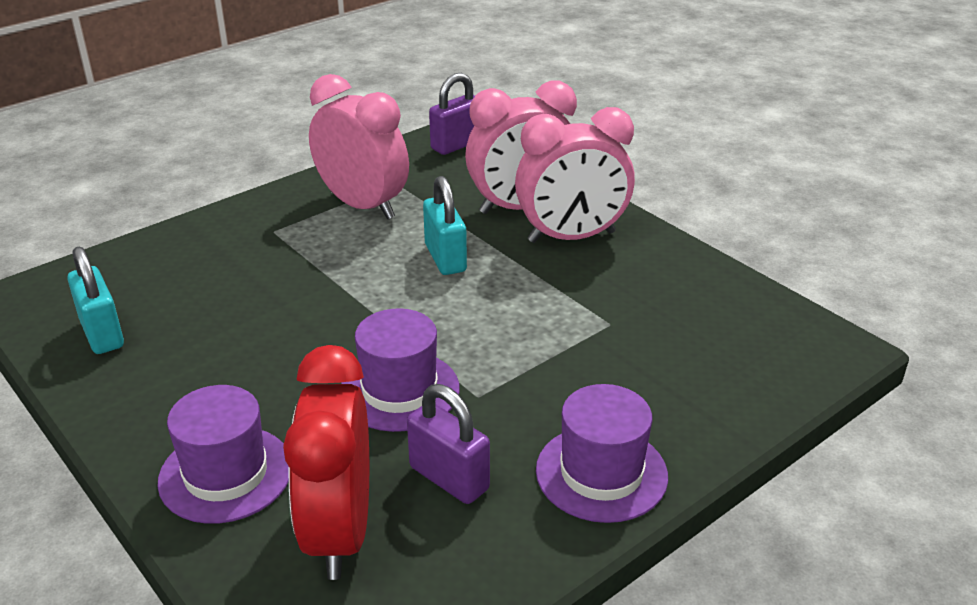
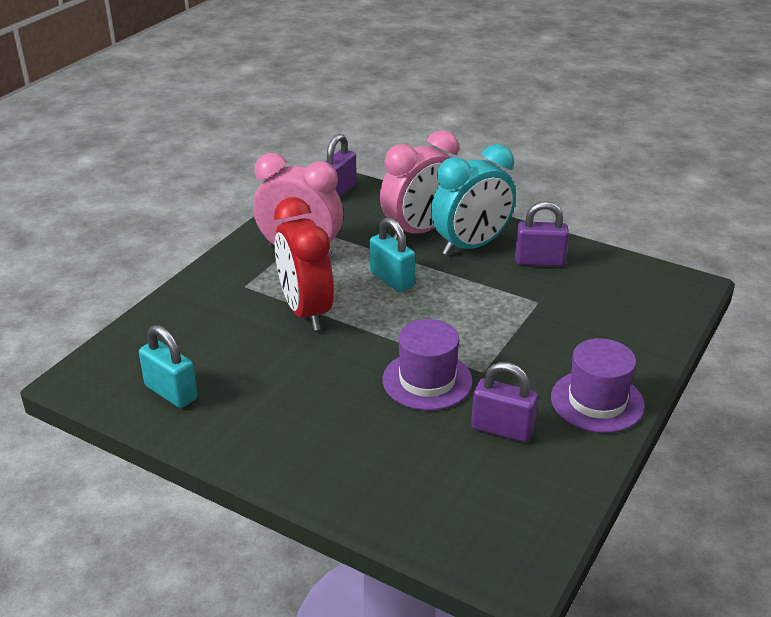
camera: 20 degrees left, 0 degrees up
(226, 474) = (347, 466): purple hat -> none
(339, 532) = (455, 482): red clock -> red clock (306, 311)
(571, 237) = (471, 246): pink clock -> turquoise clock
(646, 273) = (539, 261): none -> purple padlock

